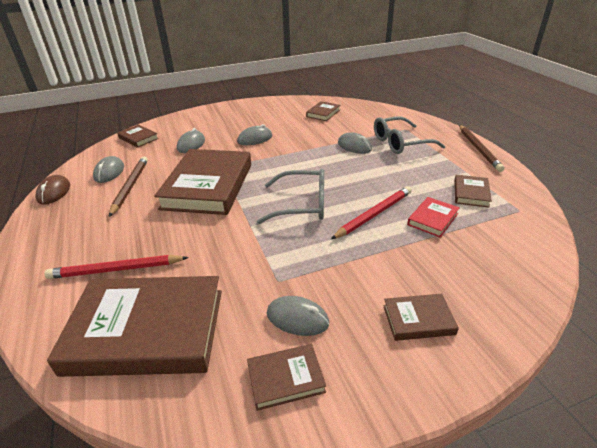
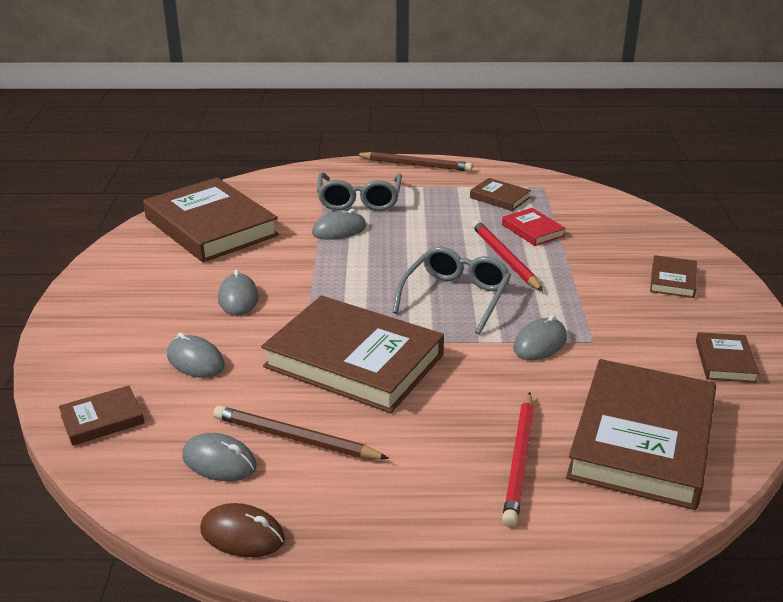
camera: 70 degrees left, 5 degrees down
(297, 318) = (652, 340): grey mouse -> grey mouse (540, 343)
(323, 113) = (211, 227): brown book -> brown book, size x2.25

